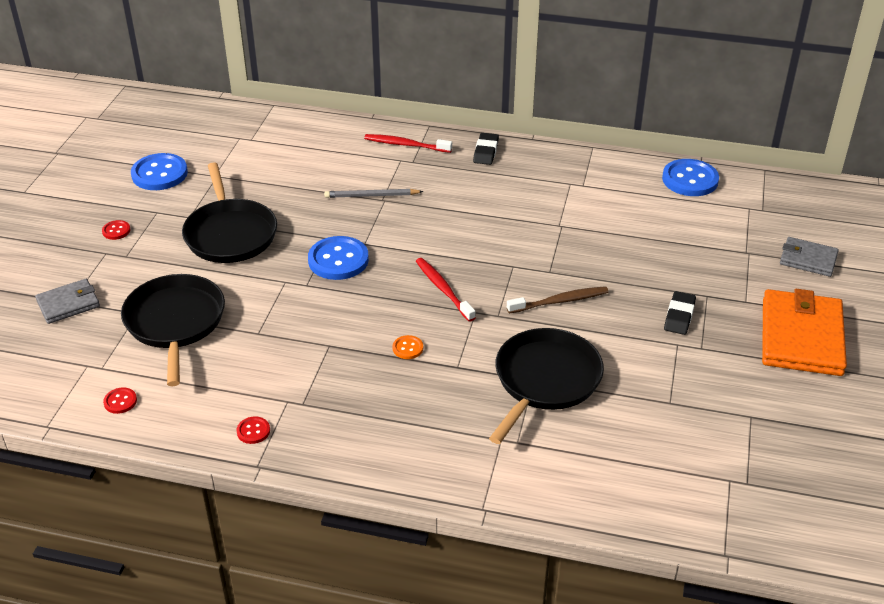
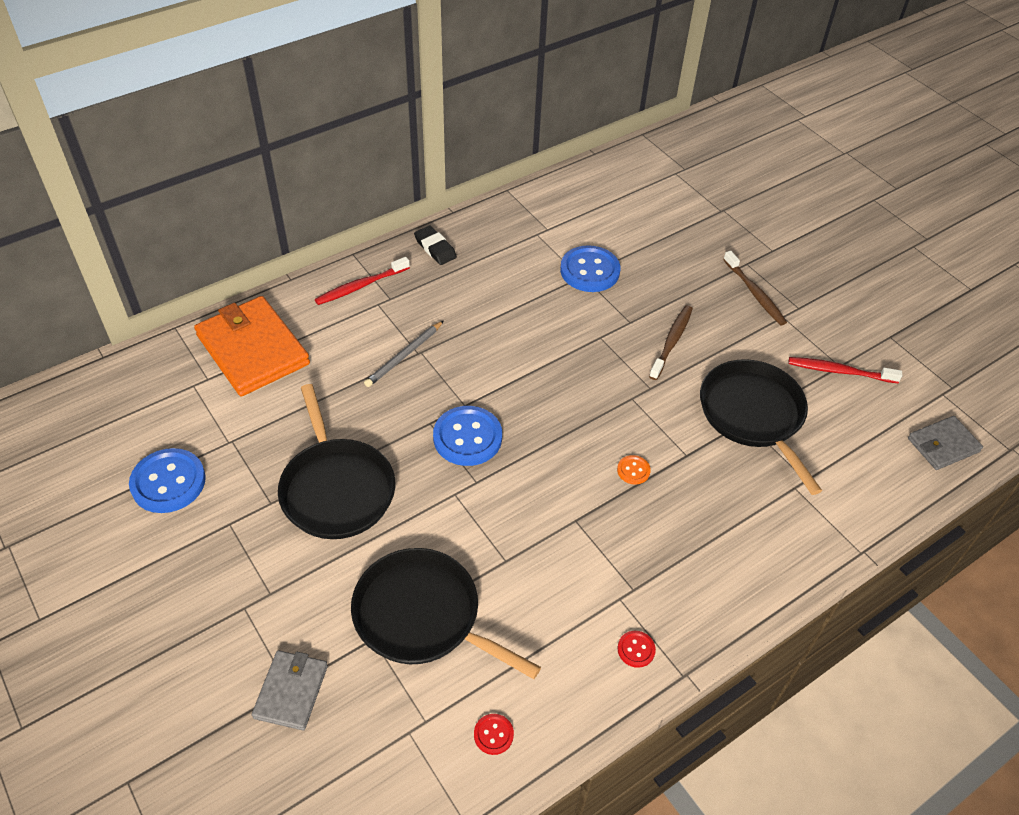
camera: 50 degrees left, 10 degrees up
(116, 231) = (218, 576): red button -> none
(230, 234) = (336, 488): black pan -> black pan turned 45 degrees clockwise
(443, 289) = (583, 397): red toothbrush -> red toothbrush (840, 371)
(679, 316) = (754, 293): black eraser -> brown toothbrush
(690, 180) = (609, 174): blue button -> blue button (589, 271)
(801, 337) = (835, 253): orange wallet -> orange wallet (253, 349)
(808, 259) = (760, 190): grey wallet -> grey wallet (943, 445)

